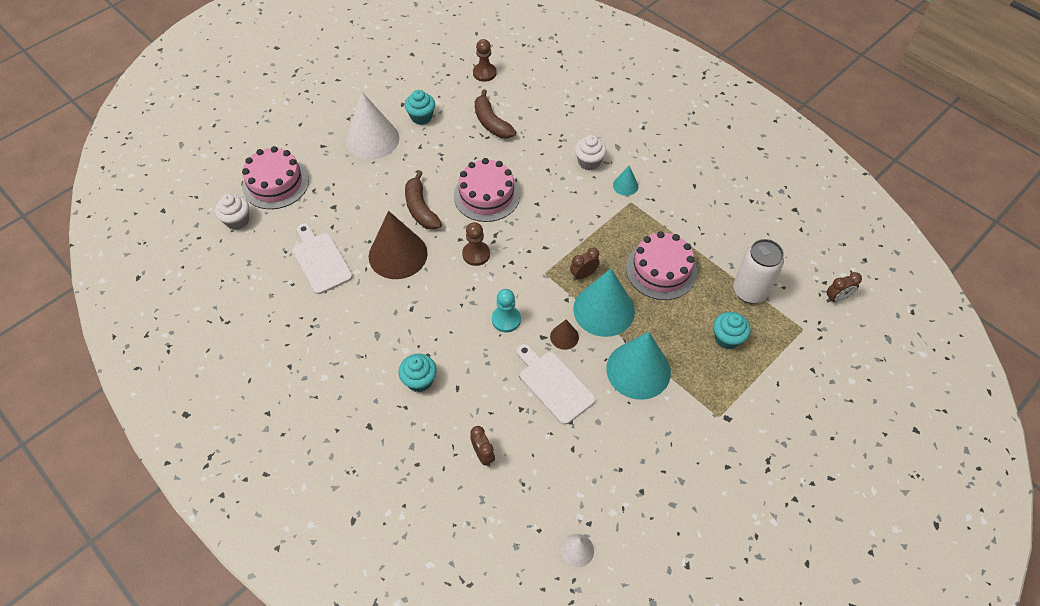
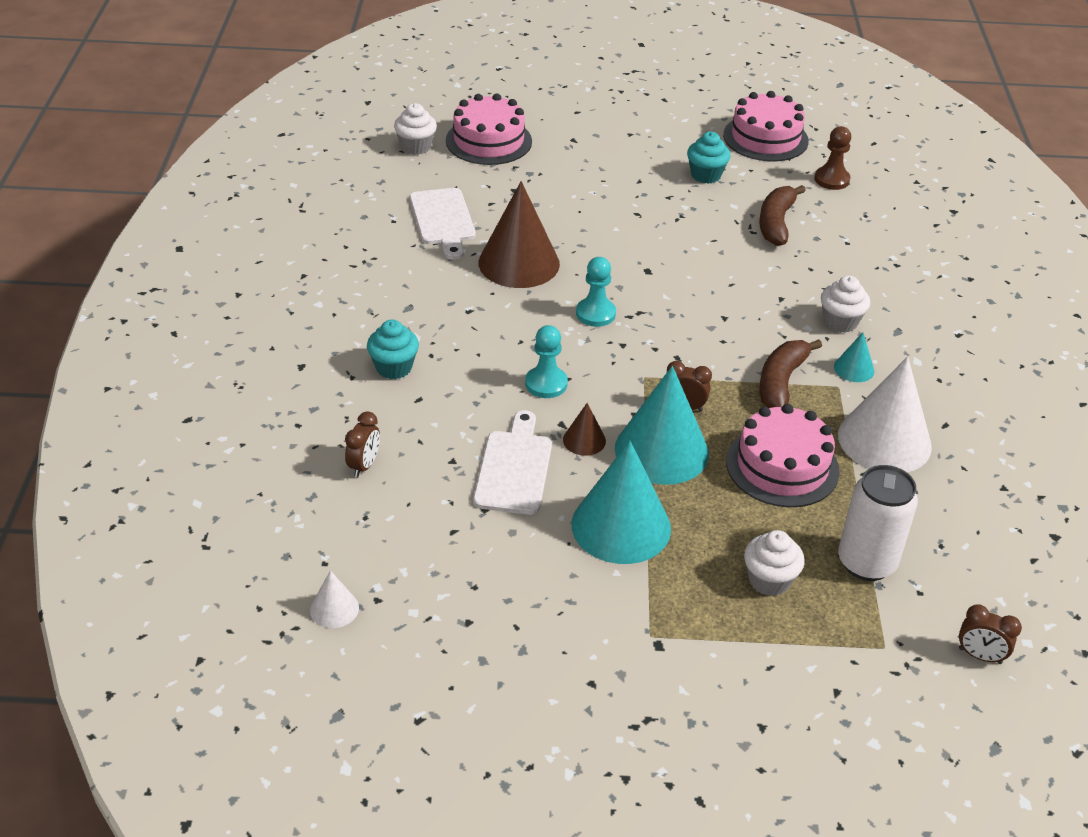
camera: 45 degrees right, 15 degrees down
(320, 260) = (443, 220): white cutting board -> white cutting board turned 150 degrees clockwise
(372, 139) = (629, 163): white cone -> white cone (884, 440)
(420, 208) = (595, 243): brown banana -> brown banana (781, 382)
(476, 254) = (595, 314): brown pawn -> turquoise pawn
(486, 195) = (679, 276): pink cake -> pink cake (765, 138)
(727, 338) = (769, 580): turquoise cupcake -> white cupcake

